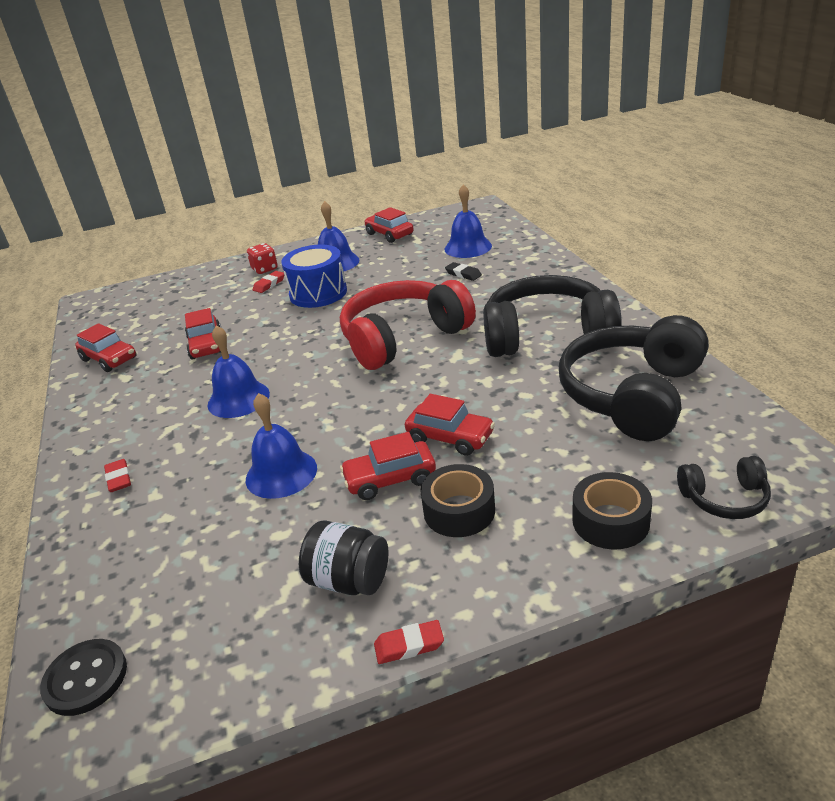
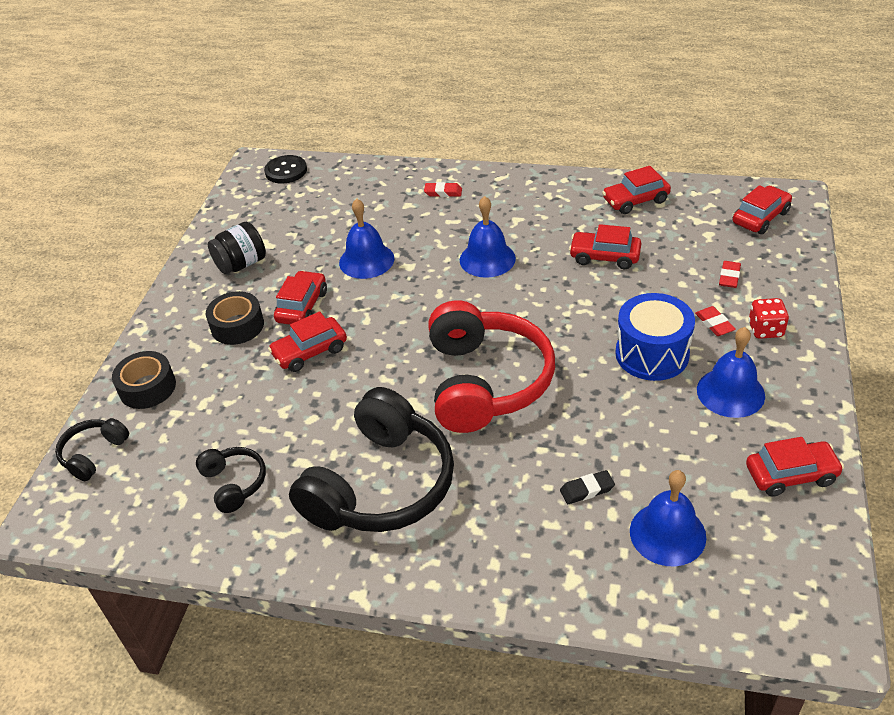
camera: 120 degrees right, 10 degrees up
(123, 303) = (760, 217): none -> red car
(409, 645) = (176, 272): red eraser -> red eraser (729, 277)
(632, 395) = (234, 483): black headphones -> black headphones, size x0.46

